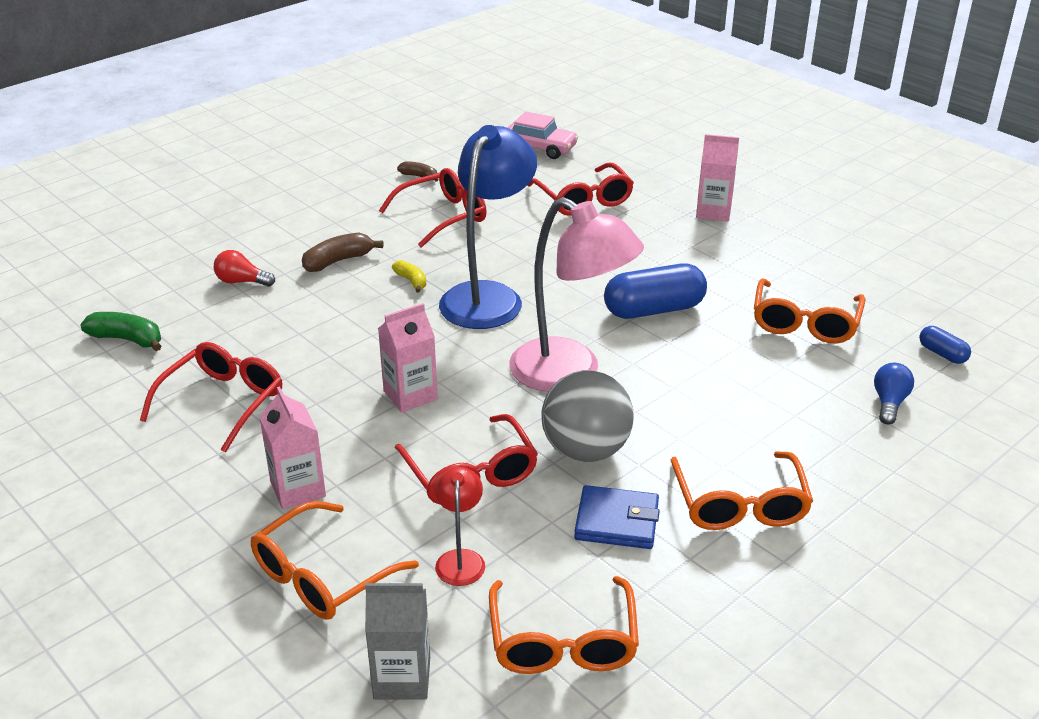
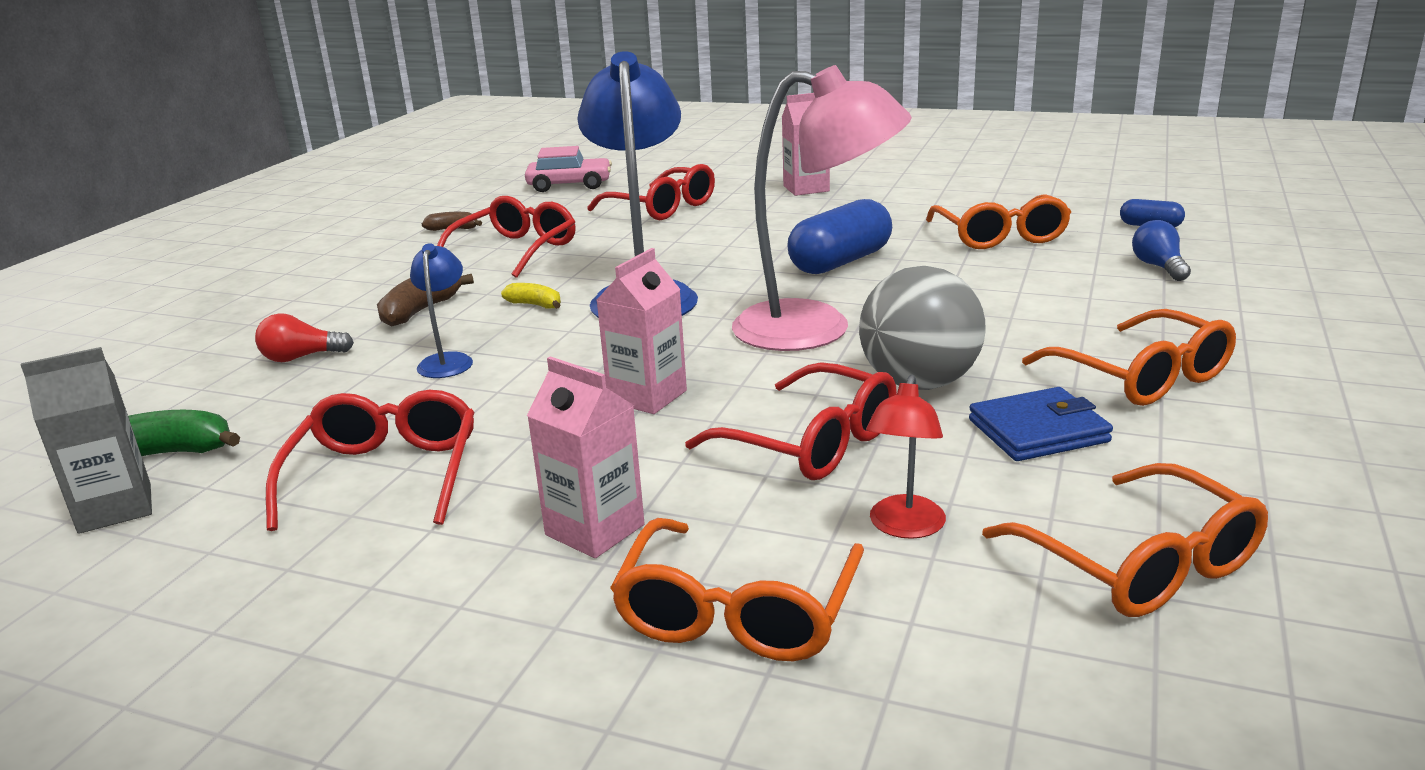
camera: 25 degrees left, 10 degrees down
(320, 317) = (447, 361): none -> blue lamp
(402, 678) = (994, 688): grey carton -> grey carton (115, 508)
(460, 559) = (904, 527): red lamp -> red lamp turned 135 degrees counterclockwise

